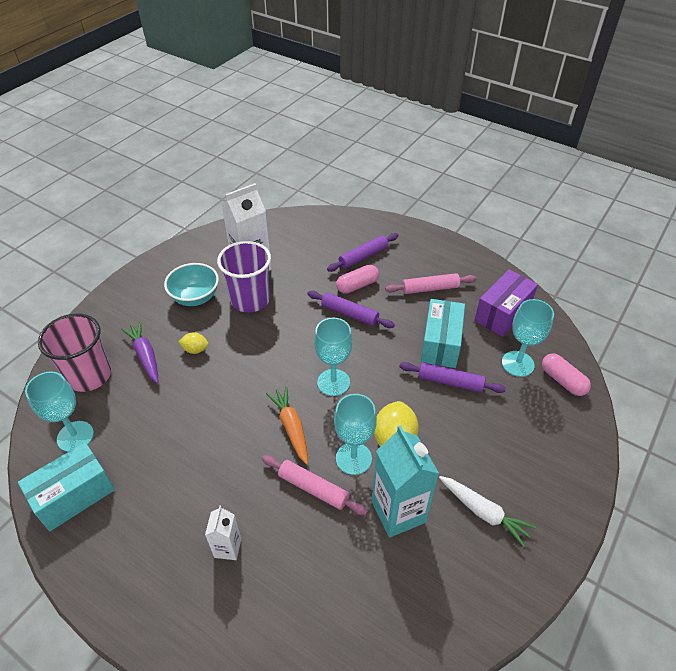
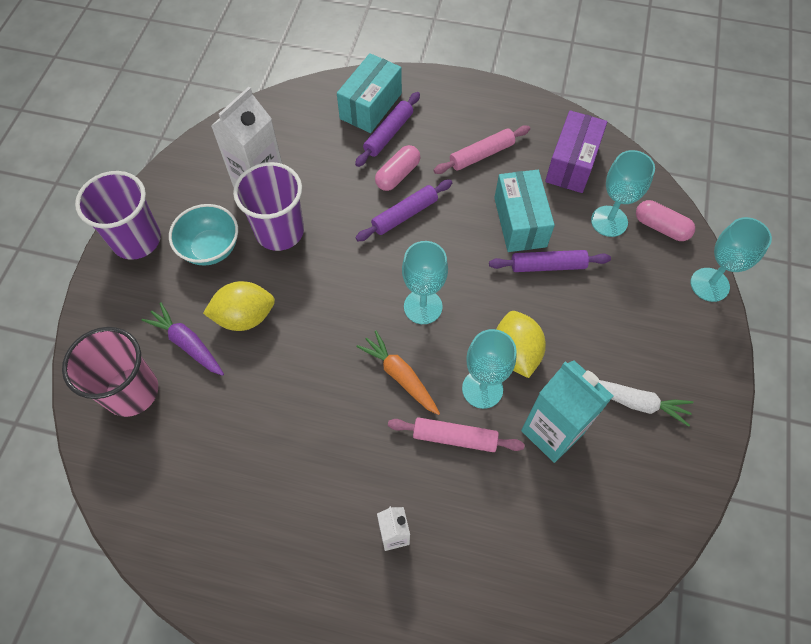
camera: 20 degrees left, 15 degrees up
(74, 495) = (193, 540): turquoise box -> turquoise box (370, 106)
(75, 436) = (156, 471): turquoise goblet -> turquoise goblet (709, 284)
(147, 278) = (136, 240): none -> purple cup
(195, 349) = (245, 317): yellow lemon -> yellow lemon, size x1.83
(350, 314) = (404, 215): purple rolling pin -> purple rolling pin turned 45 degrees counterclockwise

